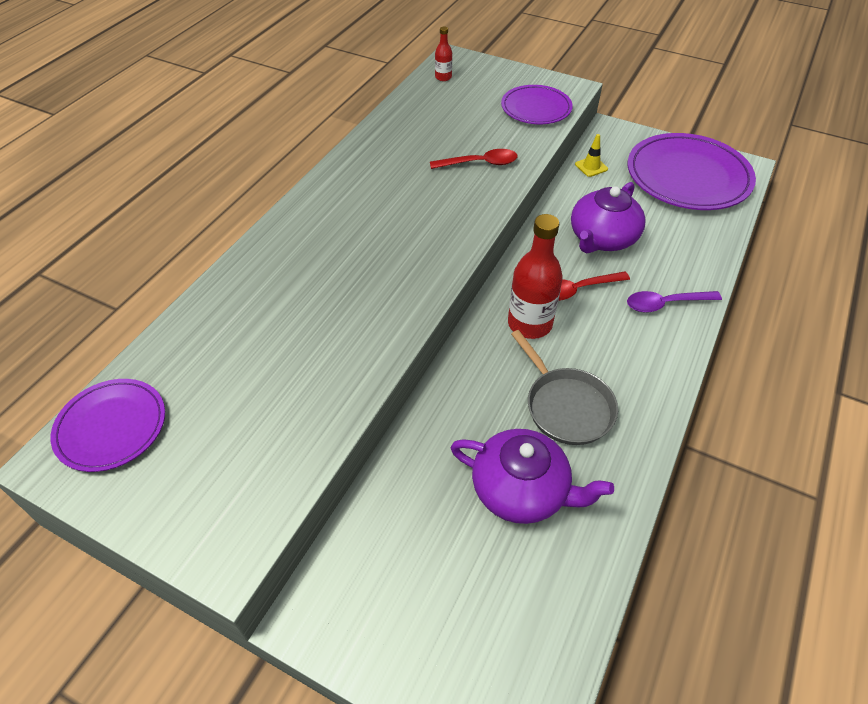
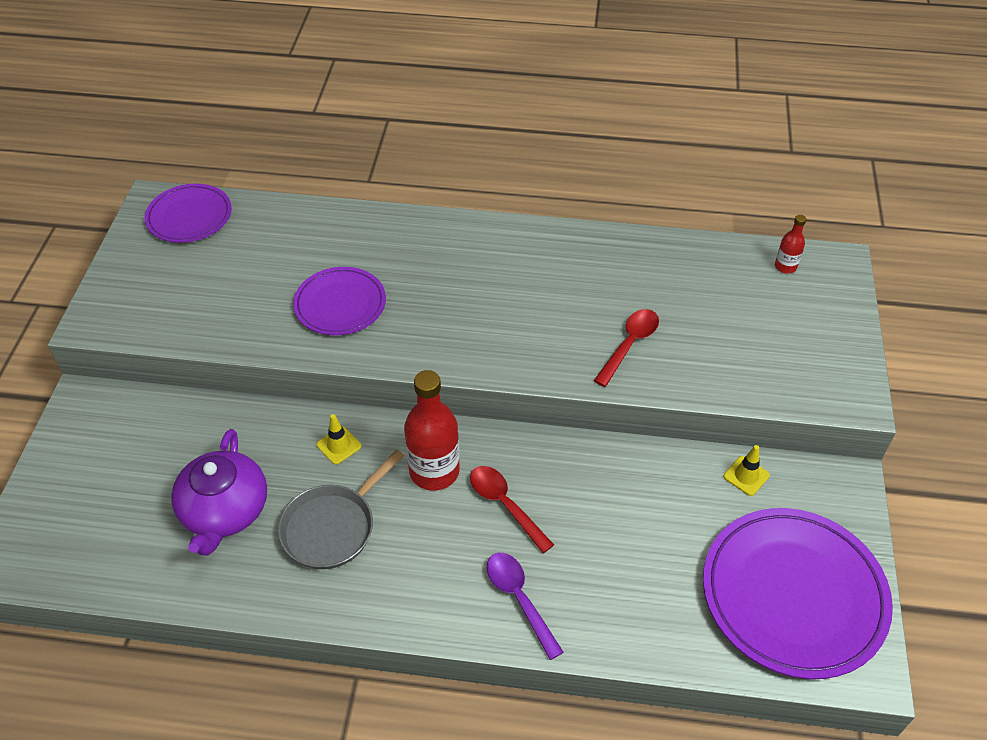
camera: 70 degrees right, 0 degrees up
(476, 383) = (339, 445): none -> yellow traffic cone
(479, 163) = (629, 345): red spoon -> red spoon turned 120 degrees counterclockwise
(536, 108) = (778, 372): purple plate -> purple plate (340, 304)
(602, 238) = (607, 513): purple teapot -> none

